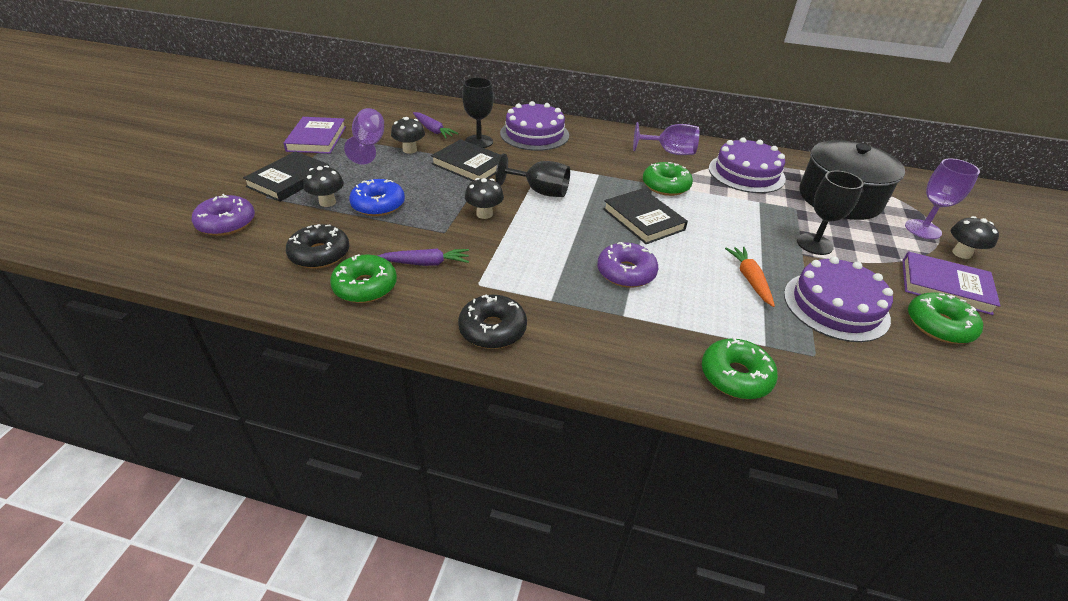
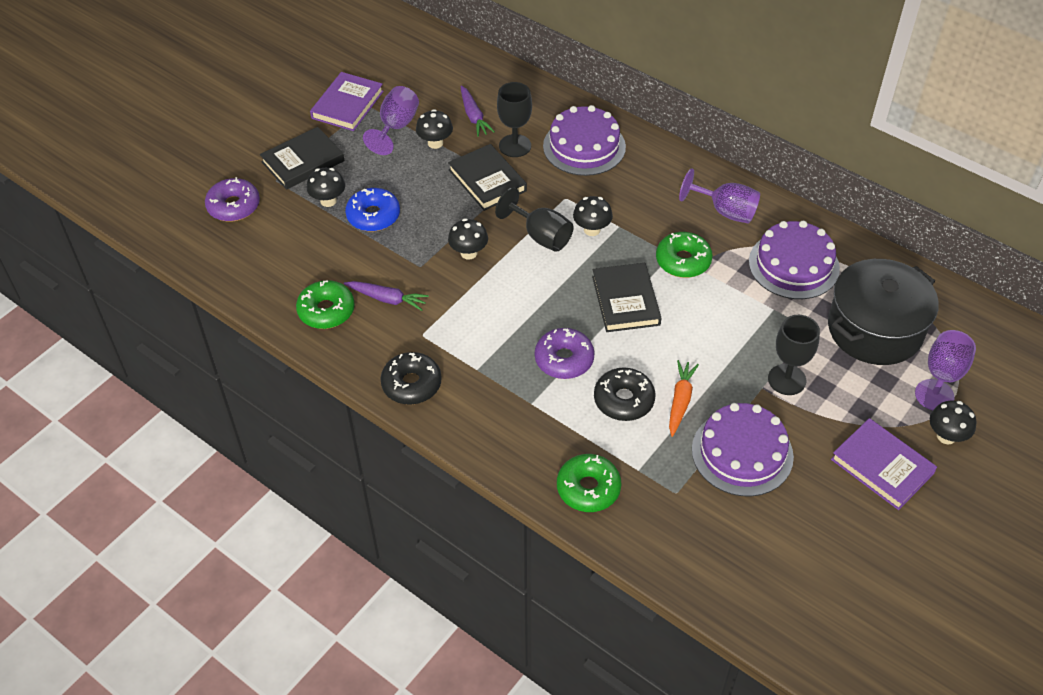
camera: 25 degrees right, 10 degrees up
(320, 254) = (301, 264): black donut -> black donut (624, 400)
(579, 180) = (592, 230): none -> black mushroom
(939, 325) = (828, 503): green donut -> none

